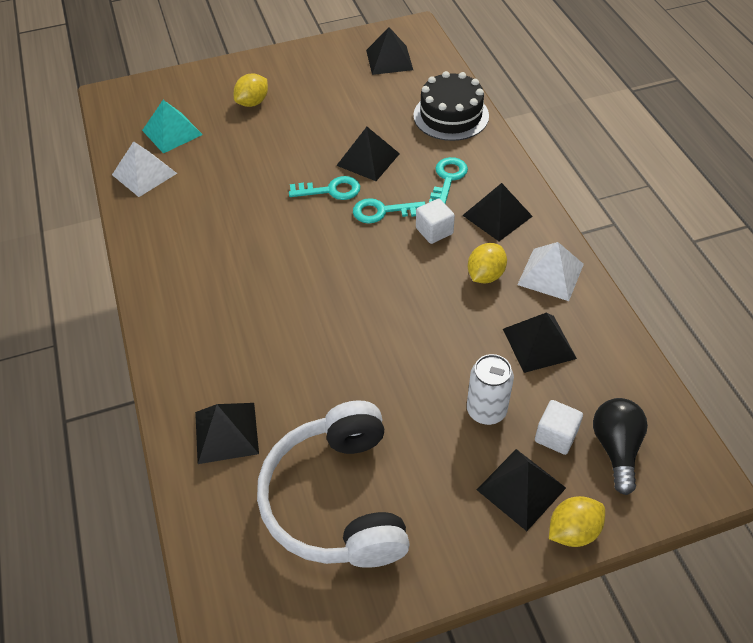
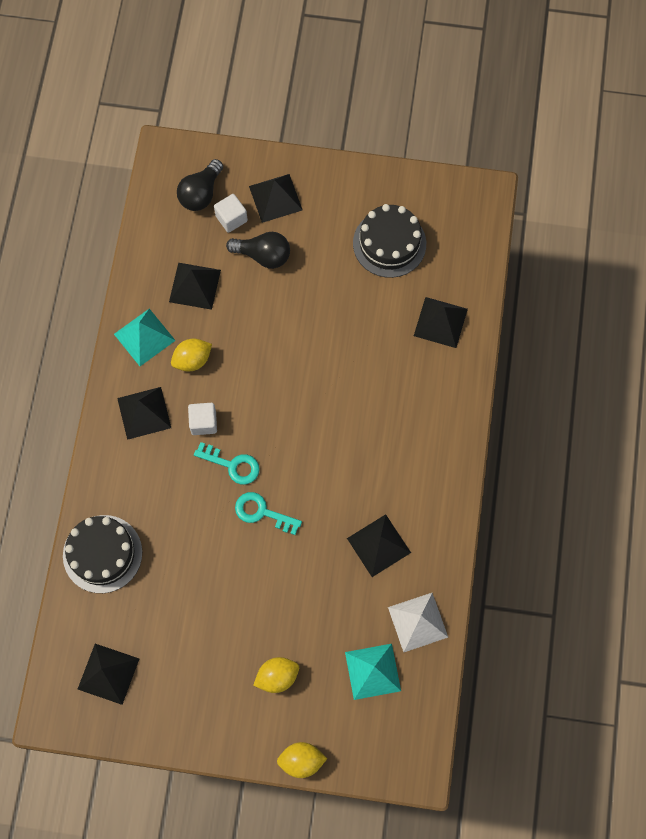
camera: 155 degrees left, 20 degrees up
(337, 499) = (389, 243): white headphones -> black cake
(368, 159) = (210, 535): black pyramid -> black pyramid (378, 545)
(448, 179) = (156, 474): turquoise key -> none
(486, 410) = (263, 255): white can -> black light bulb
(550, 274) = (144, 337): white pyramid -> turquoise pyramid
(573, 531) = (262, 161): yellow lemon -> yellow lemon (301, 761)

